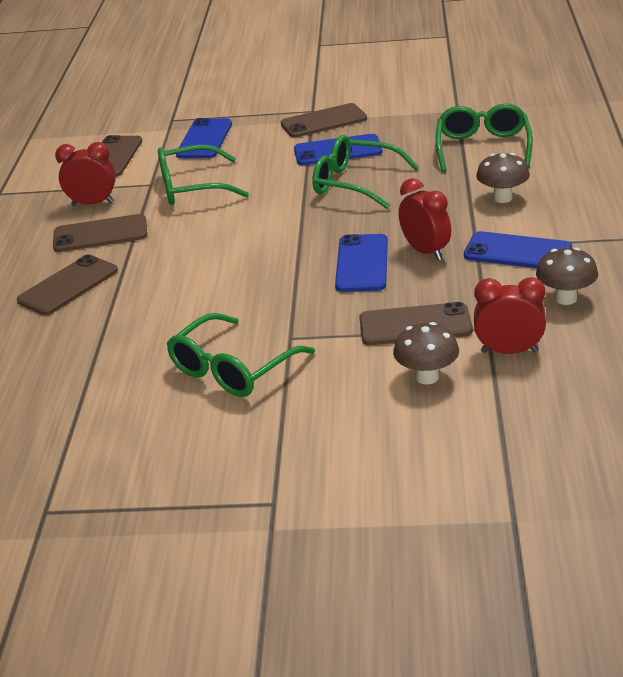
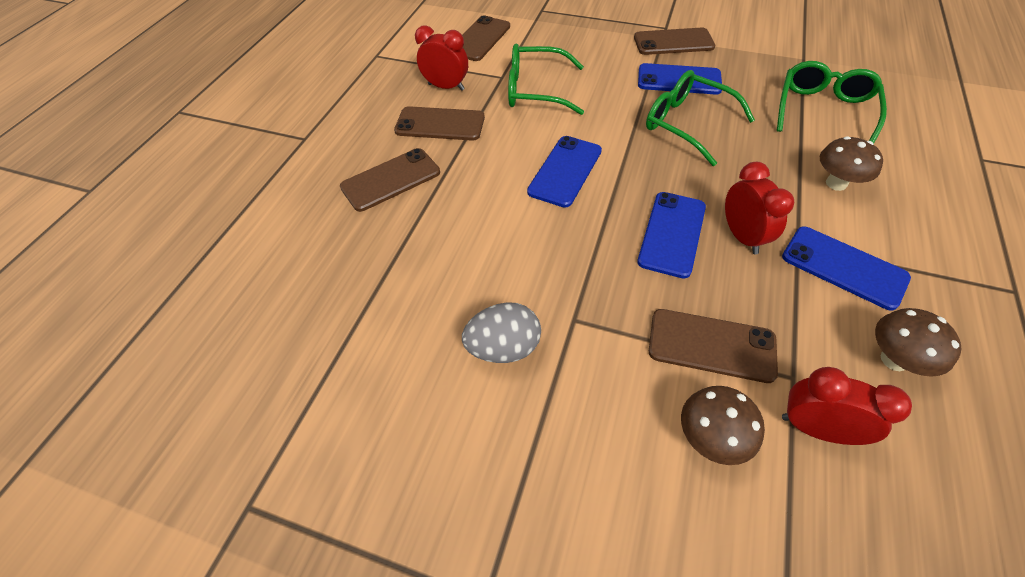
camera: 15 degrees right, 20 degrees up
(204, 139) = (563, 38): blue phone -> blue phone (565, 171)
(232, 369) = (503, 348): green glasses -> grey egg

